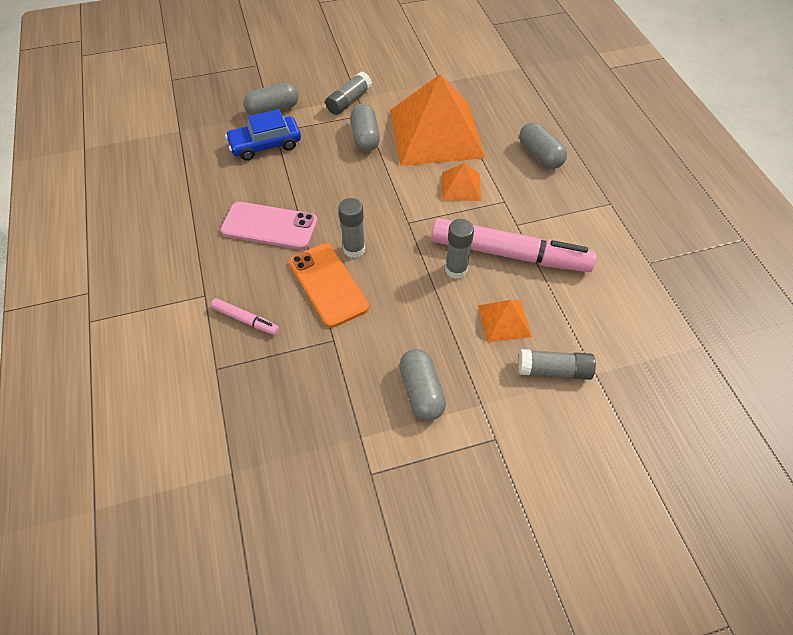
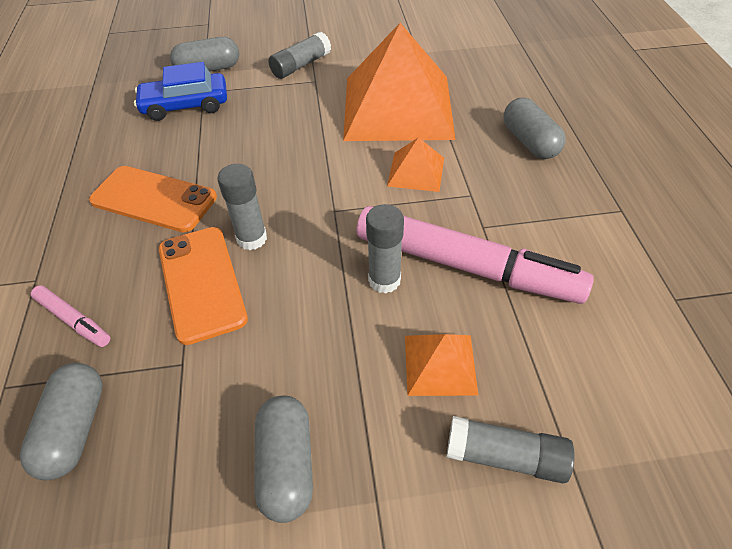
camera: 10 degrees right, 5 degrees down
(269, 226) = (154, 199): pink phone -> orange phone
(365, 137) = (308, 105): grey capsule -> grey capsule (74, 429)

